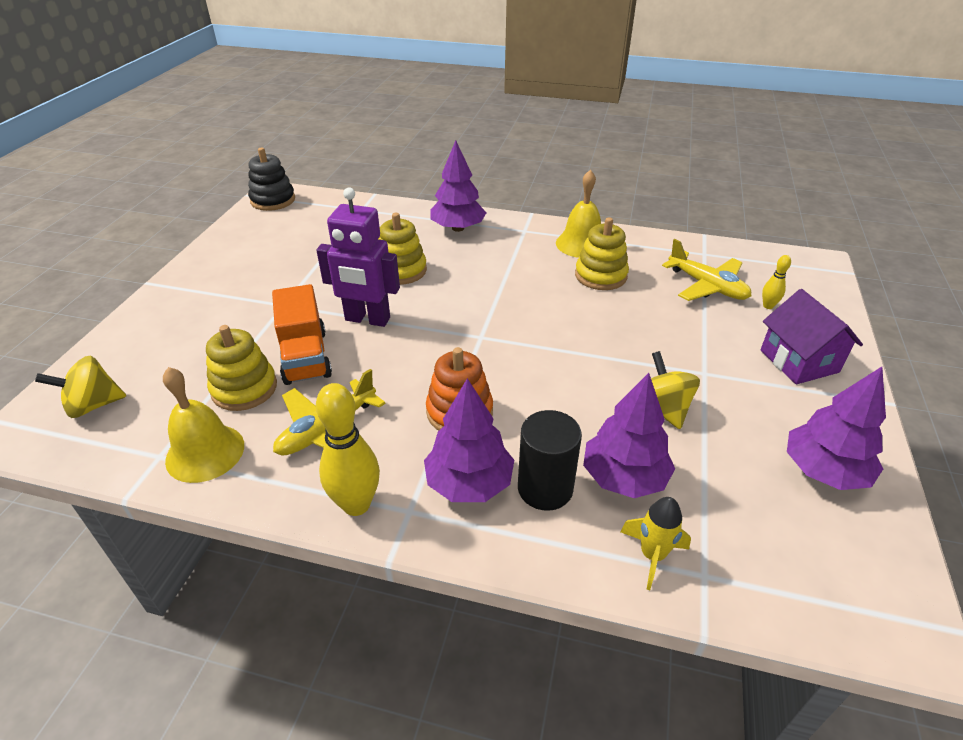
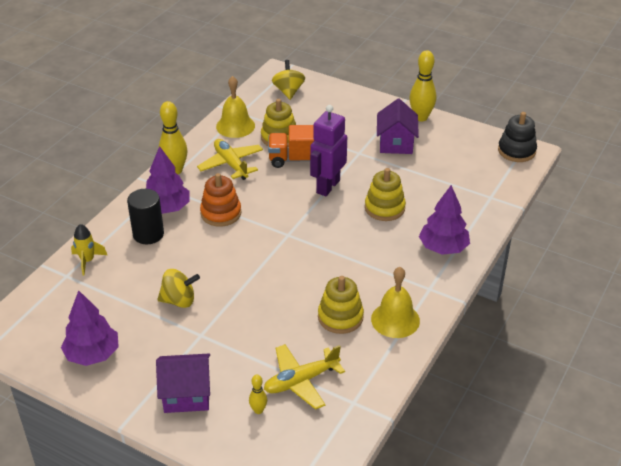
camera: 105 degrees right, 0 degrees up
(196, 265) = (421, 117): none -> yellow bowling pin
(259, 278) = (396, 143): none -> purple house
(624, 477) = (138, 266): purple tree -> none

